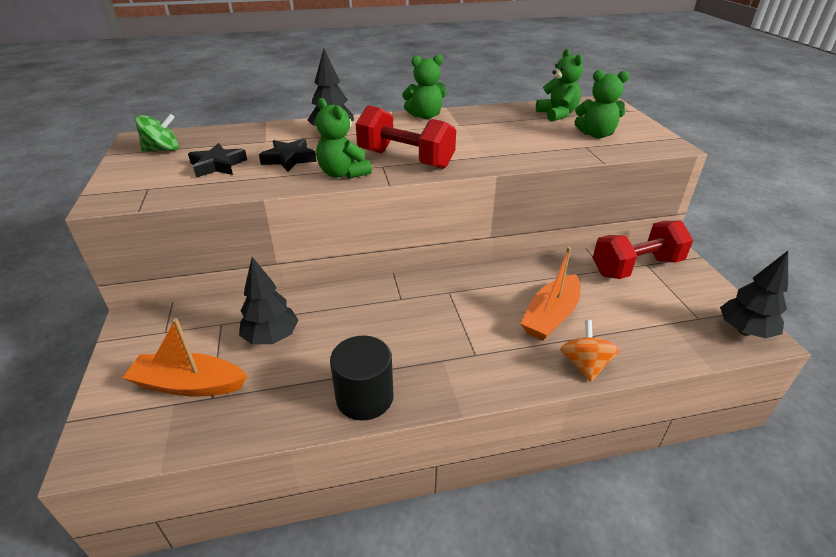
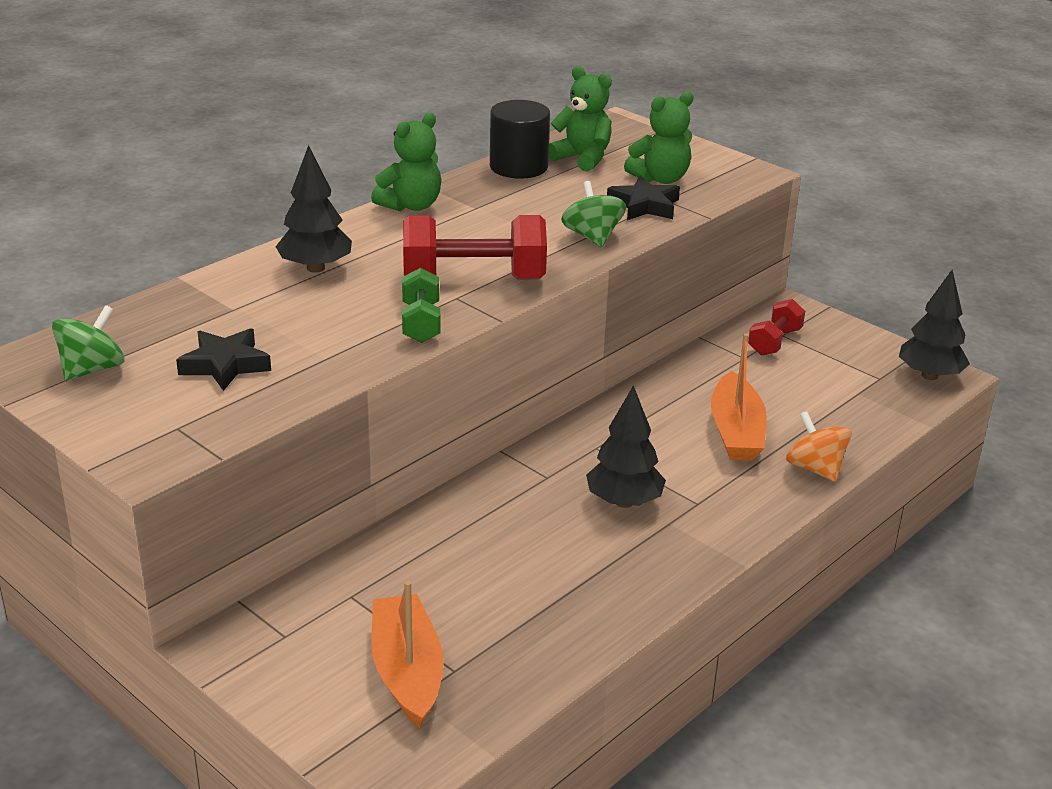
camera: 35 degrees left, 5 degrees down
(189, 384) = (407, 671): orange boat -> orange boat turned 105 degrees clockwise
(271, 337) = (441, 582): black tree -> black tree (624, 502)
(289, 159) = (315, 325): black star -> black star (644, 206)
(343, 173) = (421, 323): green teddy bear -> green dumbbell
(364, 397) = (628, 593): black cylinder -> black cylinder (518, 167)
(508, 155) = (592, 237): none -> green spinning top
(636, 267) = (774, 342): red dumbbell -> red dumbbell, size x0.57

